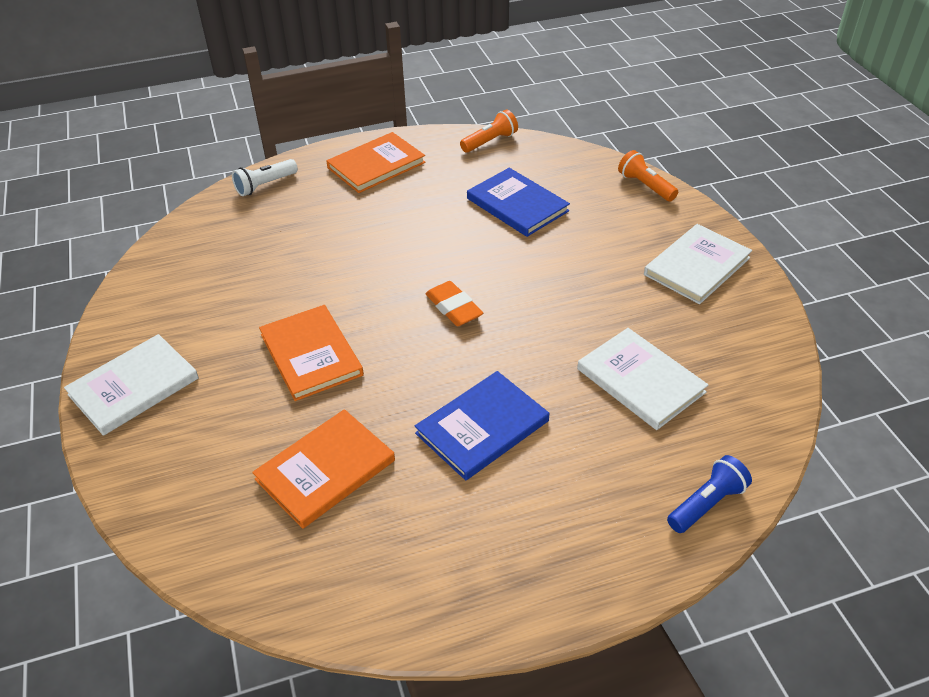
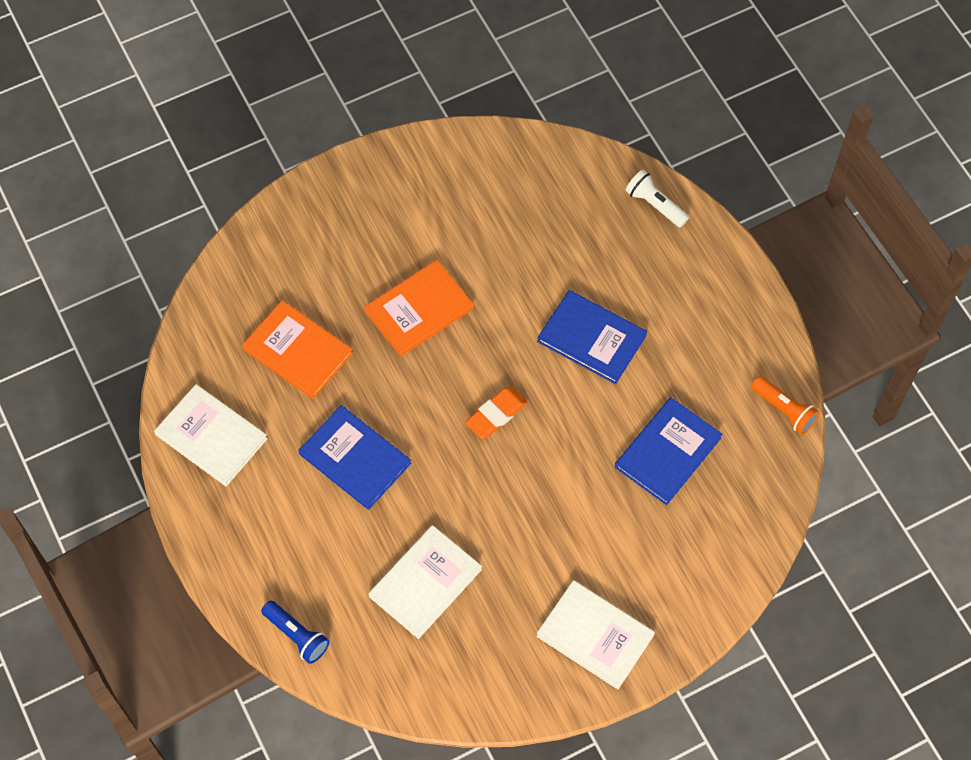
camera: 80 degrees right, 20 degrees up
(133, 386) = (364, 188): white book -> white book (211, 436)
(376, 165) = (712, 301): orange book -> none
(389, 236) = (591, 338): none -> blue book
(645, 186) = (728, 583): orange flashlight -> none

